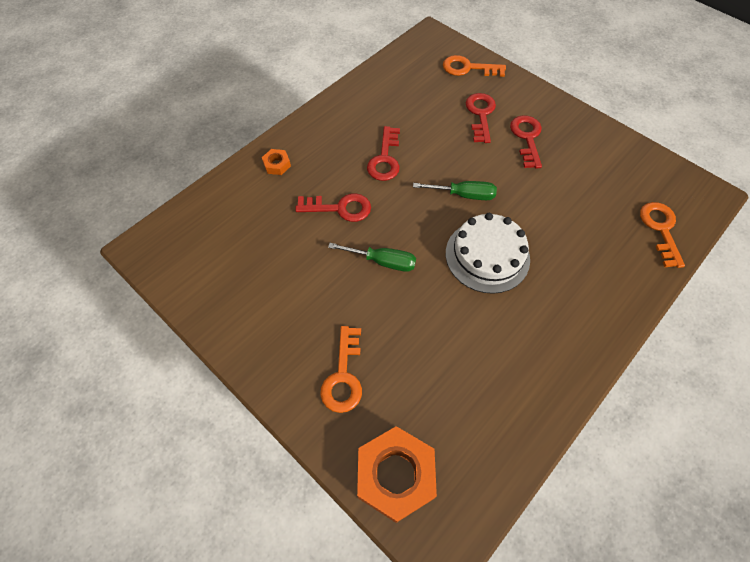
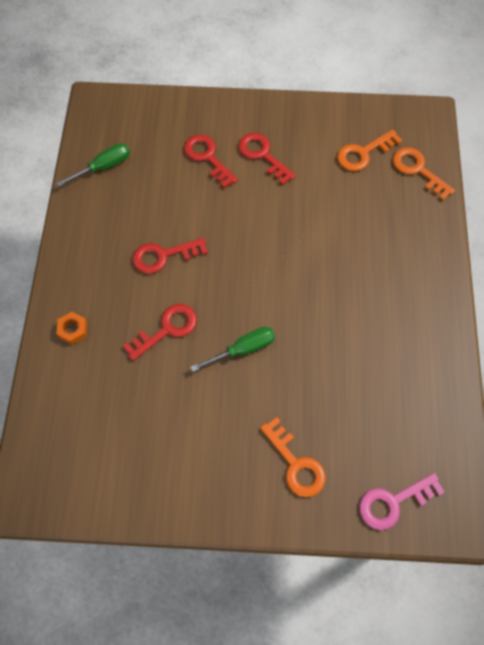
camera: 40 degrees left, 5 degrees up
(385, 159) = (164, 256): red key -> red key turned 105 degrees clockwise
(395, 475) = (393, 502): orange nut -> pink key
(463, 195) = (255, 244): green screwdriver -> green screwdriver (103, 167)
(468, 68) = (158, 117): orange key -> orange key (363, 153)
(487, 256) = (317, 284): white cake -> none

